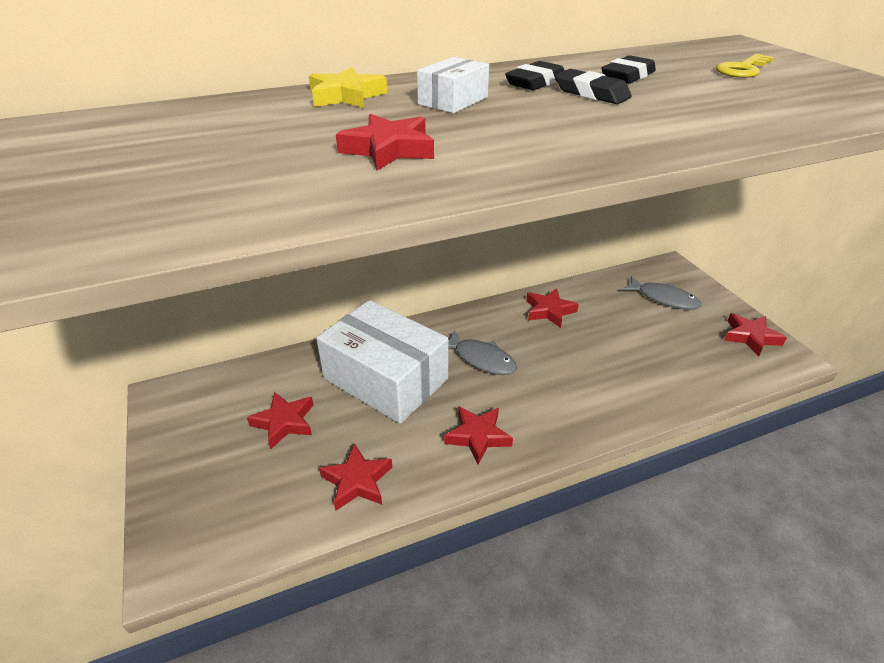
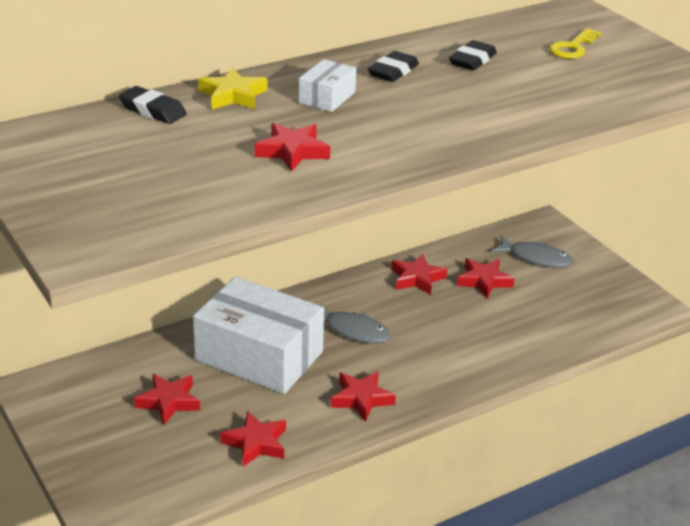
camera: 10 degrees left, 5 degrees down
(591, 93) = (442, 83): black eraser -> black eraser (152, 110)
(750, 337) = (621, 291): red star -> red star (484, 281)

